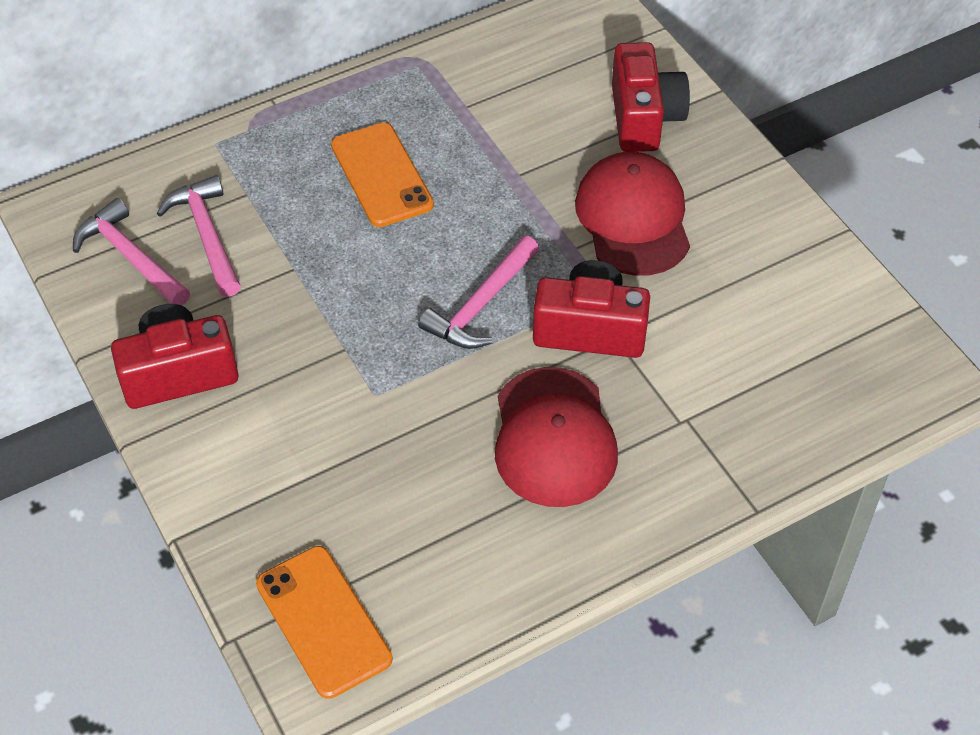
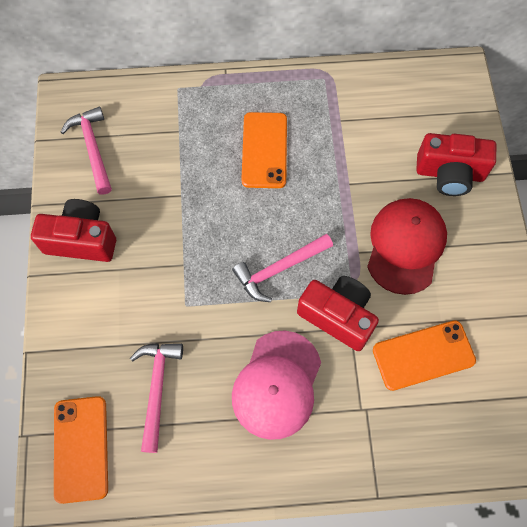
camera: 25 degrees right, 15 degrees up
(207, 235) = (142, 151): pink hammer -> pink hammer (157, 389)
(554, 437) = (277, 384): red cap -> pink cap
(644, 118) = (449, 173): red camera -> red camera turned 75 degrees clockwise
(725, 330) = (423, 355): none -> orange phone

